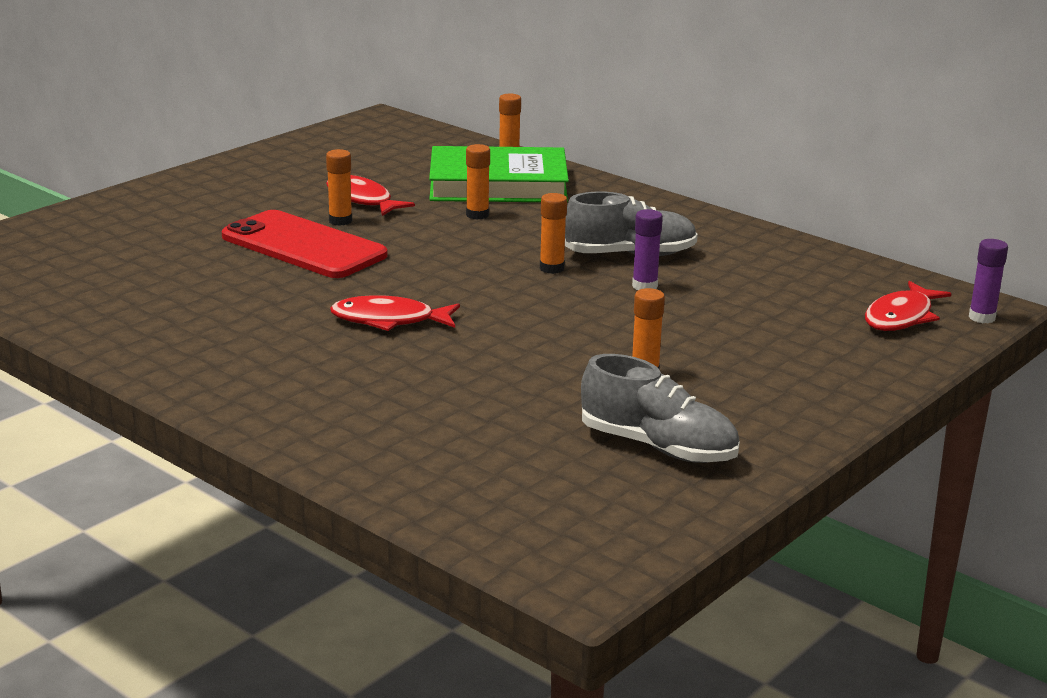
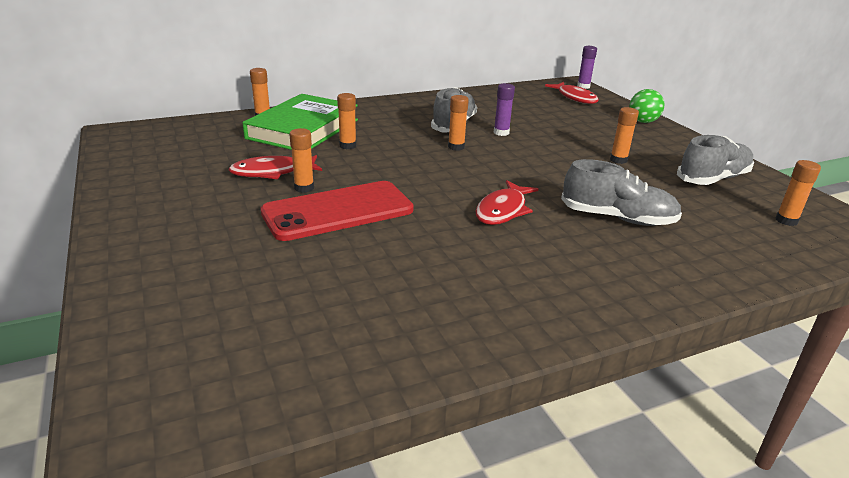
camera: 65 degrees left, 5 degrees up
(437, 386) = (617, 218): none -> grey shoe
(556, 505) = (786, 220): none -> orange glue stick
(860, 380) = (643, 121): none -> green ball

